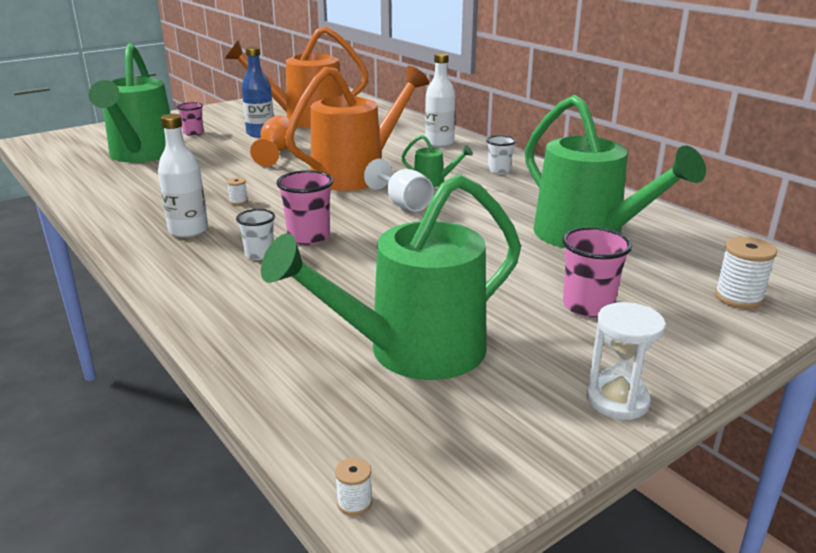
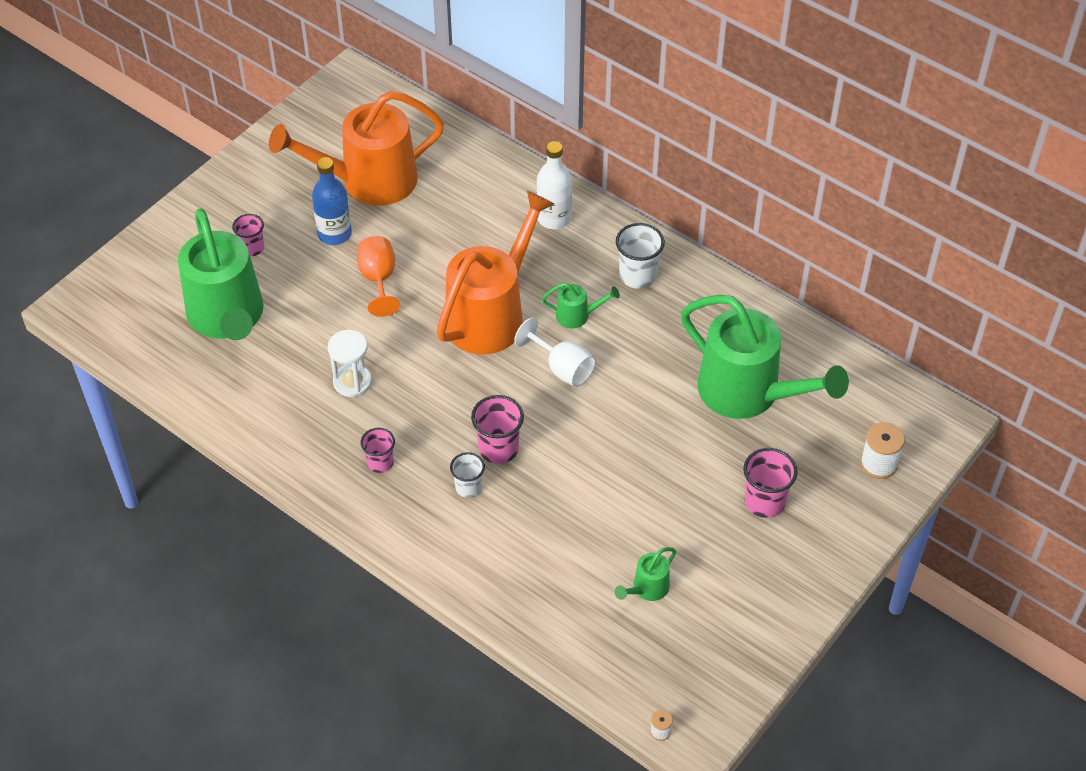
camera: 15 degrees left, 25 degrees up
(188, 230) = (380, 462): white bottle -> pink cup
(238, 201) = (397, 398): white spool -> none
(411, 352) = (647, 589): green watering can -> green watering can, size x0.42
(499, 171) = (637, 276): white cup -> white cup, size x1.53
(617, 400) = (799, 607): white hourglass -> white hourglass (352, 382)

